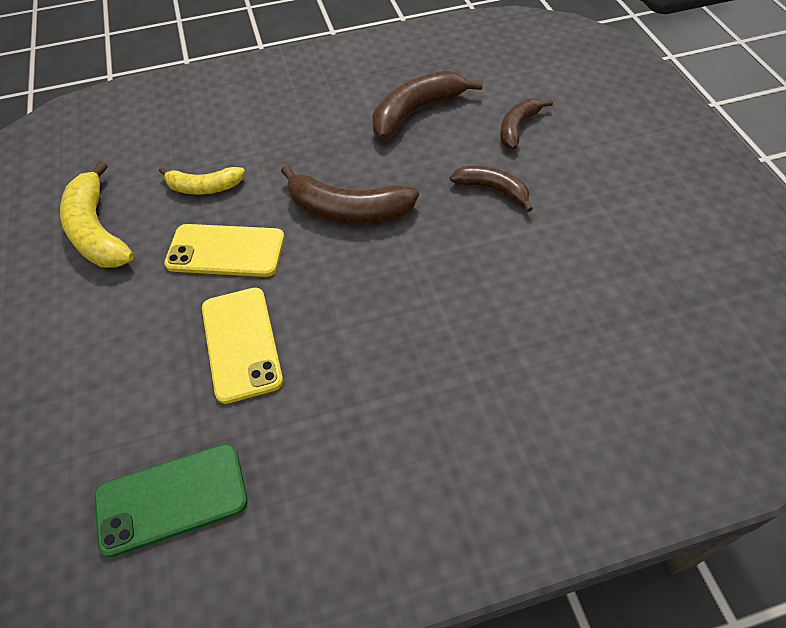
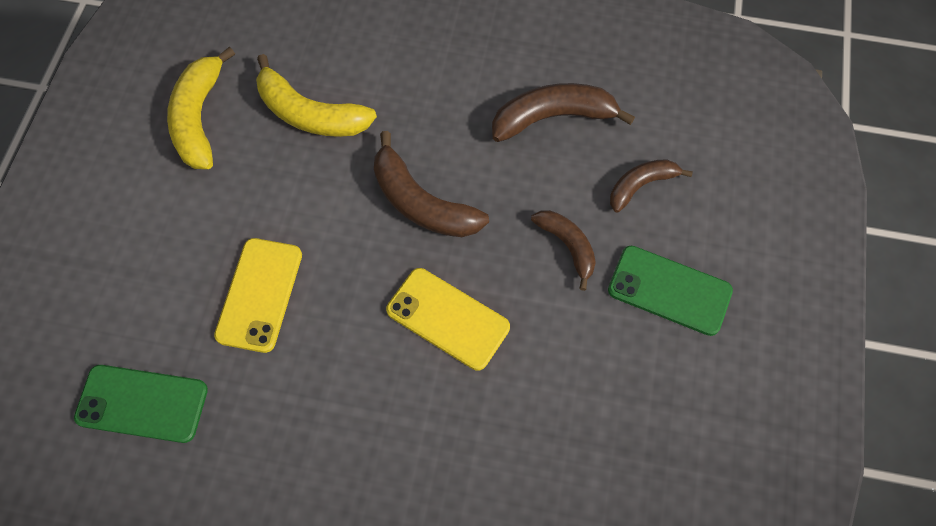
camera: 25 degrees right, 10 degrees up
(204, 187) = (310, 114): yellow banana -> yellow banana, size x1.60
(226, 251) = (294, 194): yellow phone -> yellow phone (448, 318)
(594, 185) = (669, 290): none -> green phone

